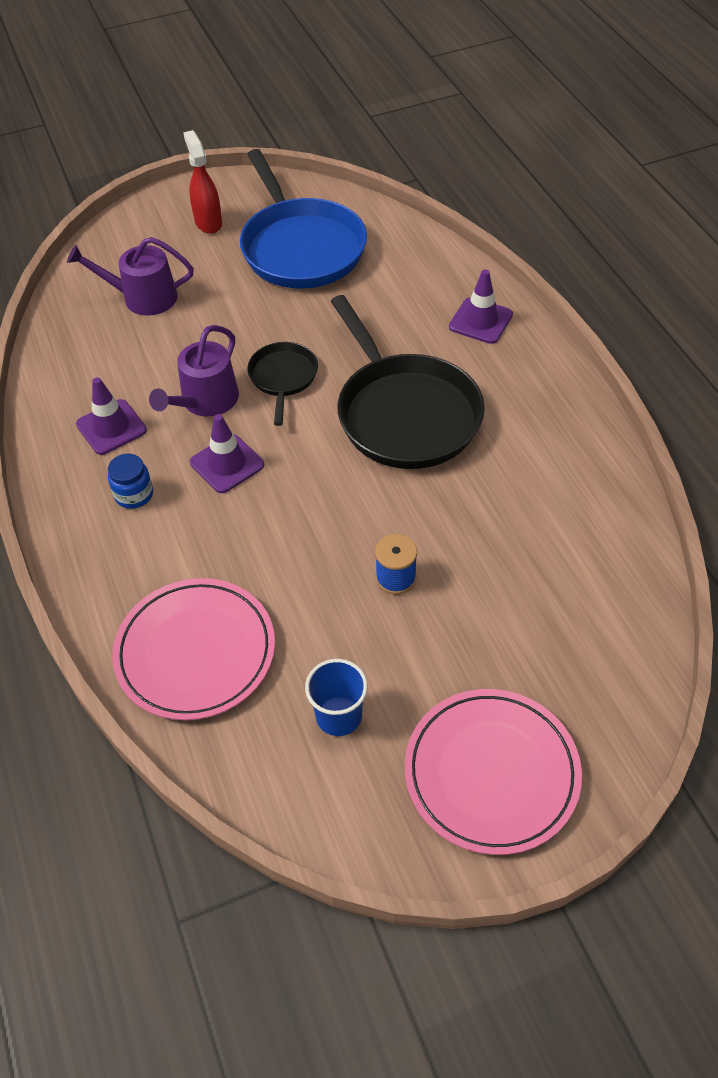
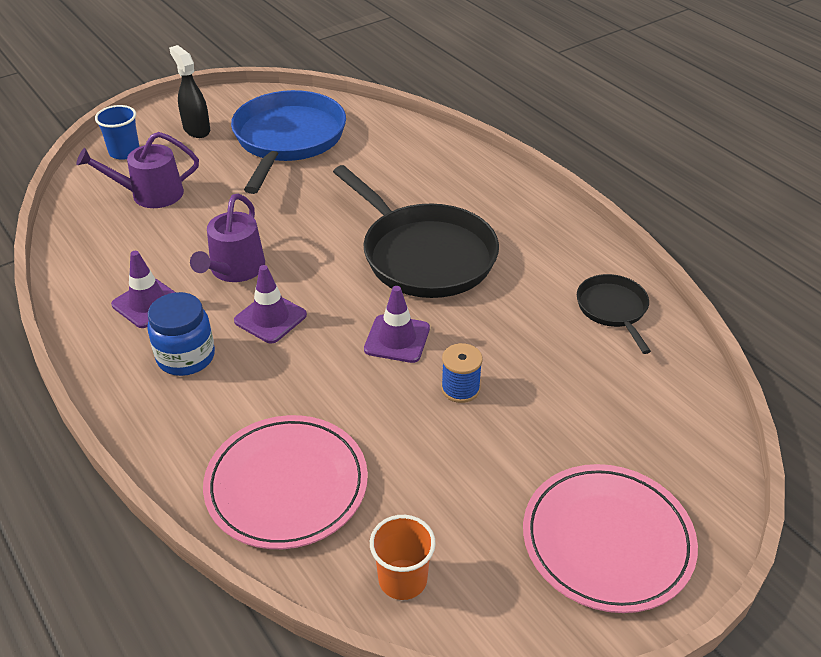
camera: 15 degrees left, 10 degrees down
(134, 495) = (186, 357): blue jar -> blue jar, size x1.50
(208, 222) = (196, 129): red spray bottle -> black spray bottle
(278, 771) = (402, 579): none -> orange cup
(283, 378) = (303, 241): black pan -> black pan (613, 309)
(301, 247) = (288, 139): blue pan -> blue pan turned 135 degrees counterclockwise
(339, 716) = (446, 517): blue cup -> blue cup (124, 152)
(480, 321) = (466, 176): purple traffic cone -> purple traffic cone (397, 339)

